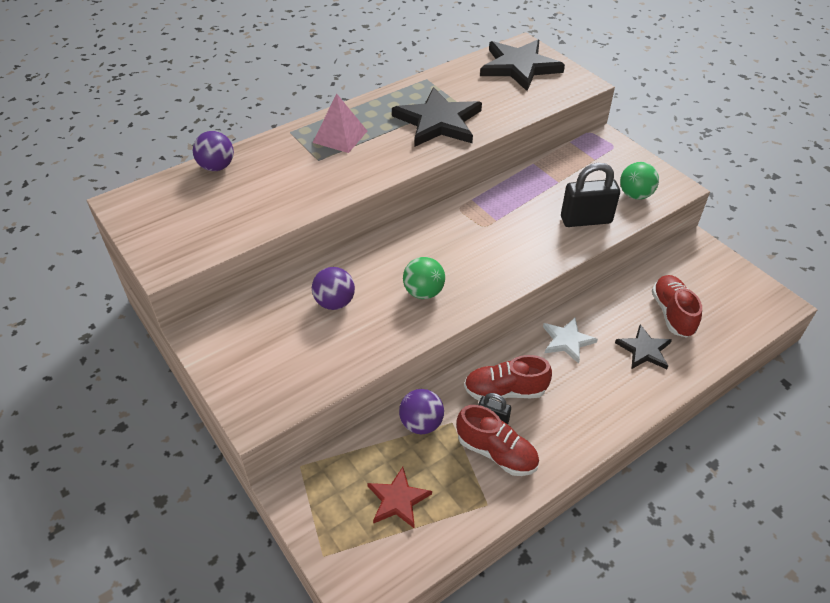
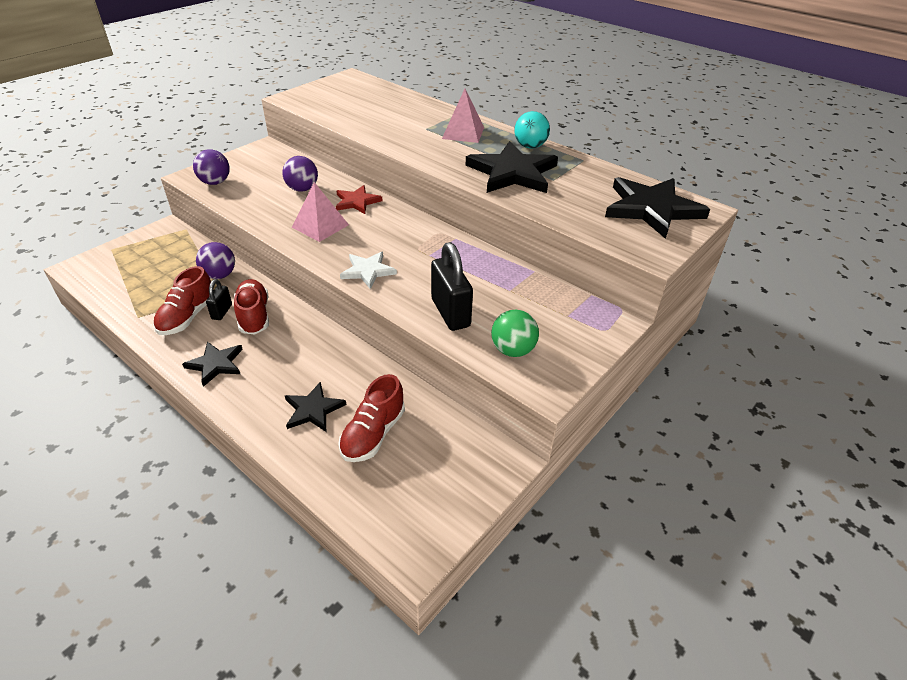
camera: 75 degrees right, 5 degrees down
(217, 167) = (401, 96): purple ball -> purple ball (215, 182)
(388, 102) = (530, 146): none -> turquoise ball
(398, 500) = (149, 273): red star -> red star (357, 202)
(423, 292) = (320, 226): green ball -> pink pyramid
(567, 341) = (319, 351): white star -> white star (368, 271)
(578, 423) = (216, 364): none -> black star
(672, 313) = (373, 434): red shoe -> red shoe turned 135 degrees clockwise

